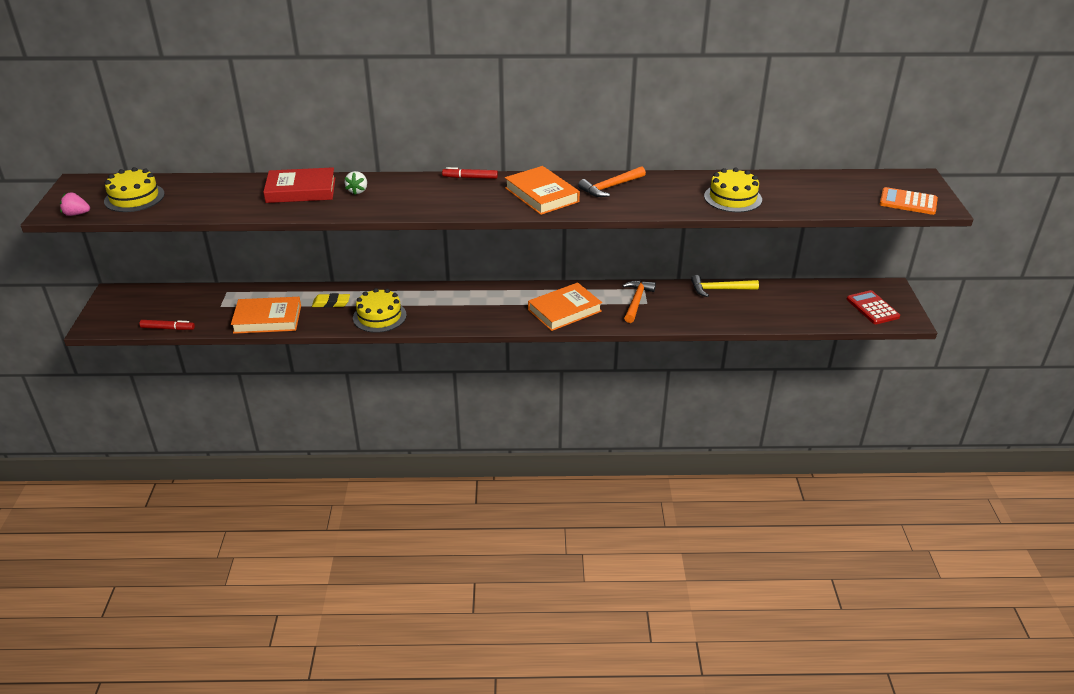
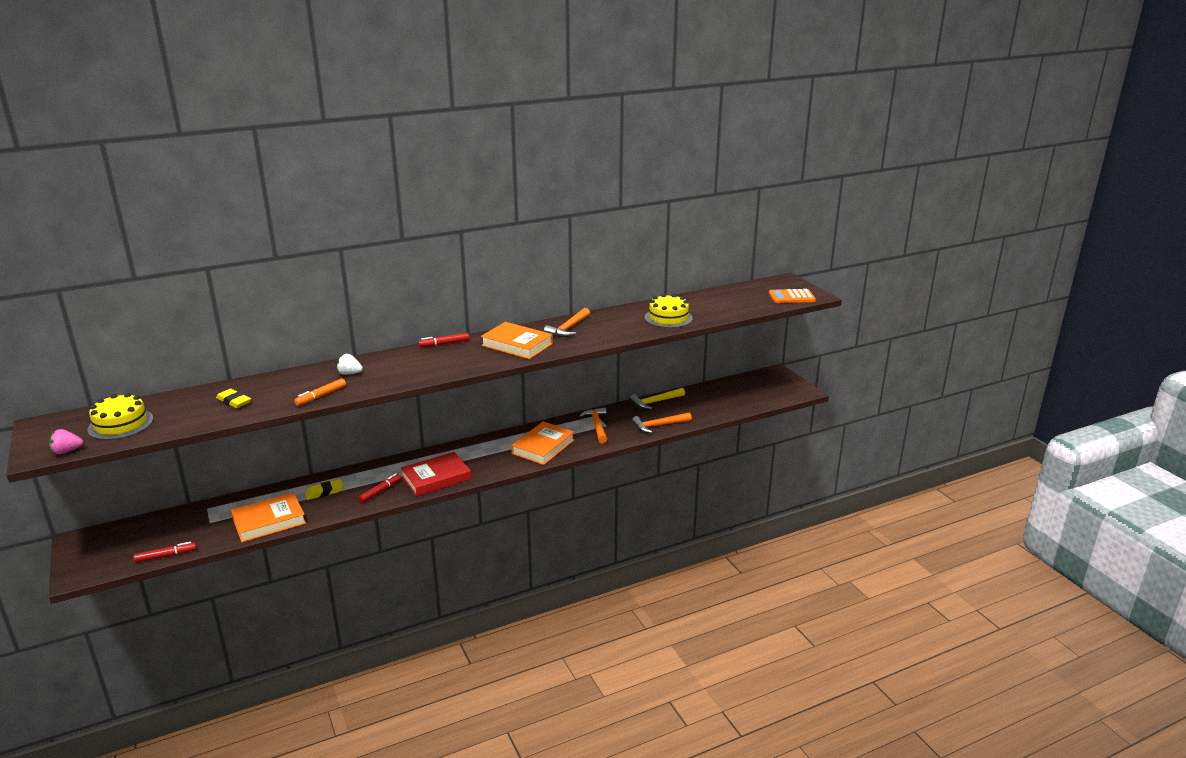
camera: 25 degrees left, 10 degrees down
(238, 197) = (234, 401): none -> yellow eraser
(301, 190) = (293, 384): red book -> red book (436, 478)
(315, 209) = (321, 396): none -> orange marker
(357, 191) = (349, 373): white strawberry -> white strawberry turned 120 degrees clockwise
(379, 316) = (380, 491): yellow cake -> red marker
(704, 318) = (659, 425): none -> orange hammer
(872, 308) = (774, 389): red calculator -> none

